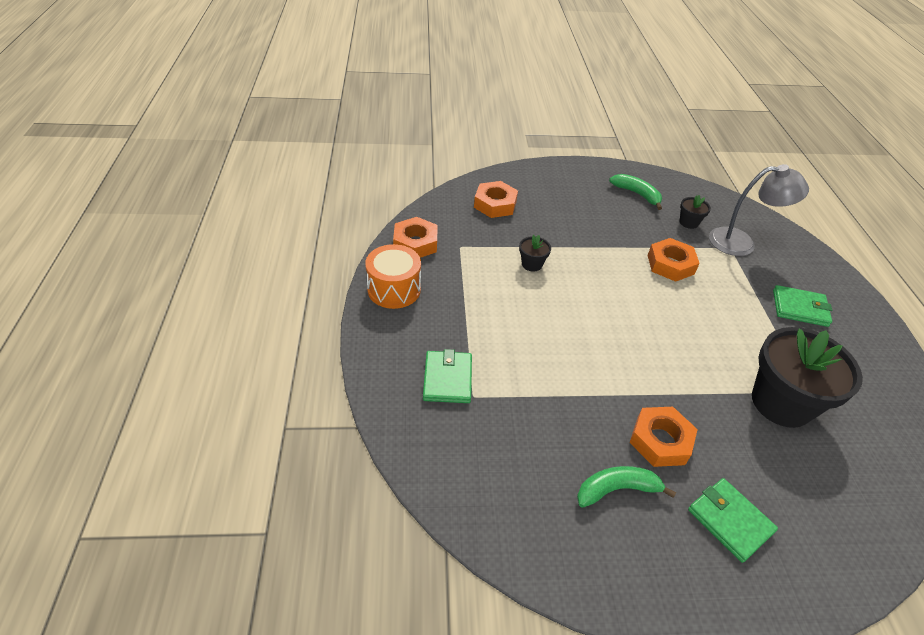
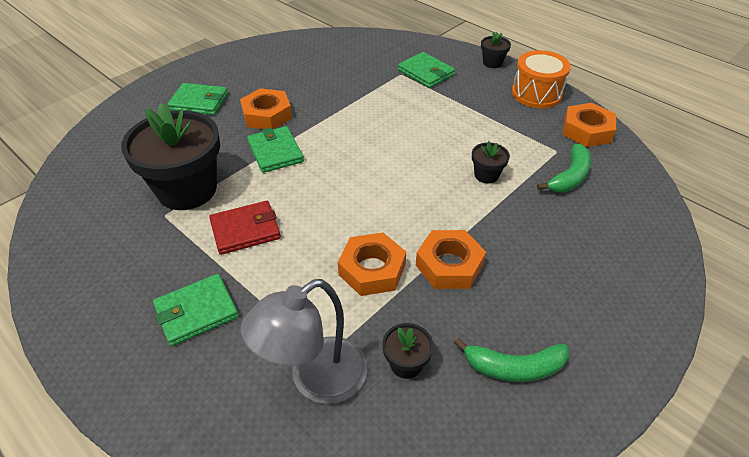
camera: 140 degrees right, 0 degrees up
(371, 343) = (492, 63): none -> black flower pot
(495, 204) = (607, 214): orange nut -> orange nut (449, 265)
(617, 489) = (275, 81): green banana -> green banana (569, 177)
(679, 389) = (275, 152): none -> green wallet
(743, 337) = (245, 230): none -> red wallet

